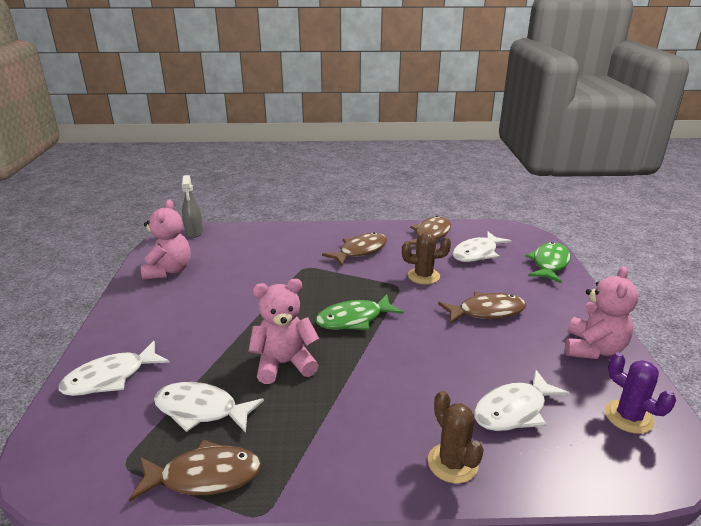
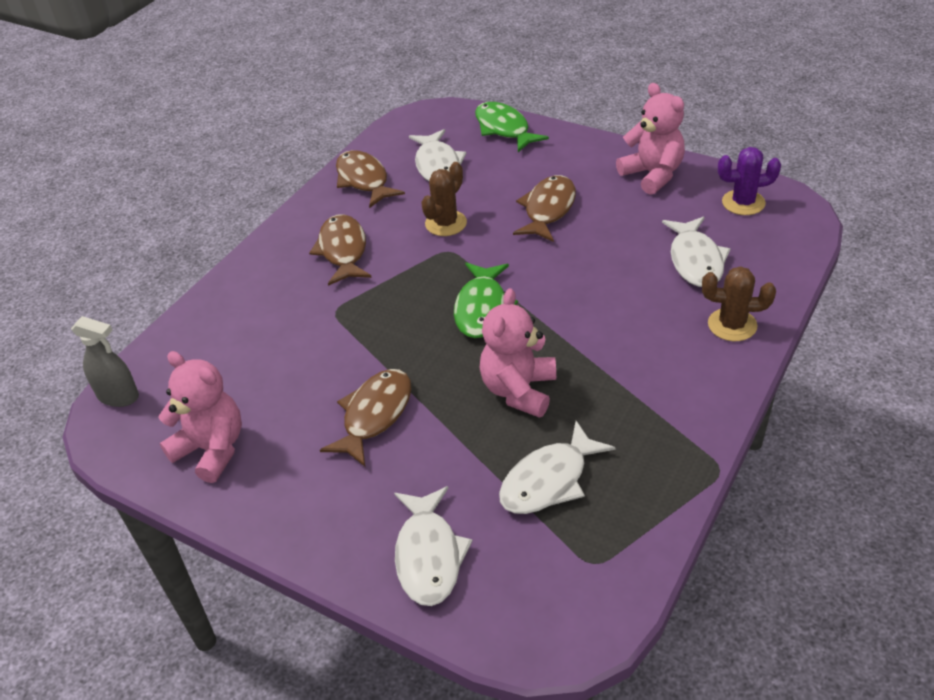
camera: 55 degrees left, 15 degrees up
(205, 476) = (650, 499): brown fish -> brown fish (374, 415)

